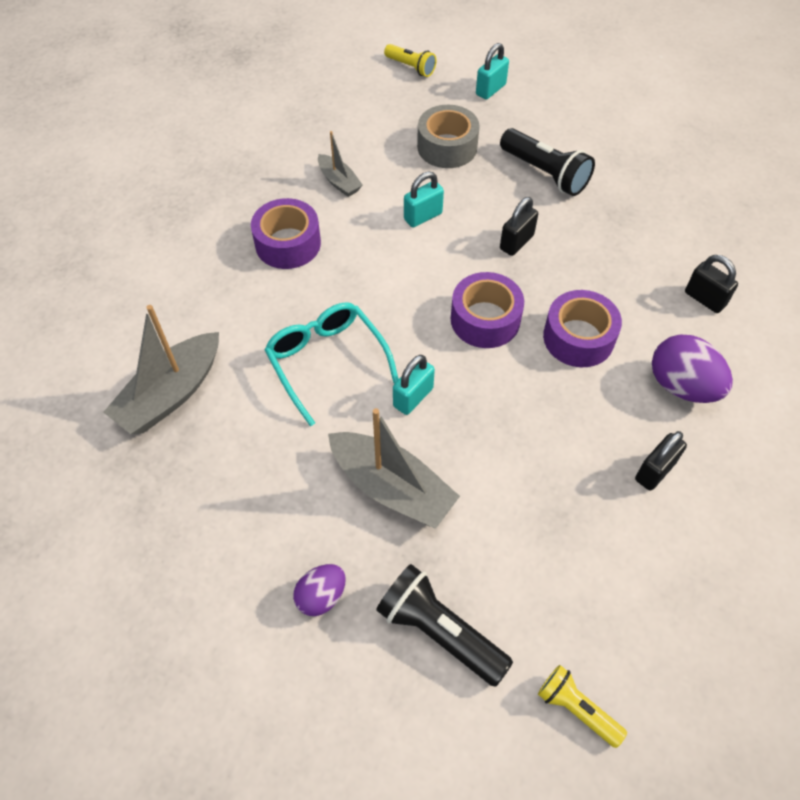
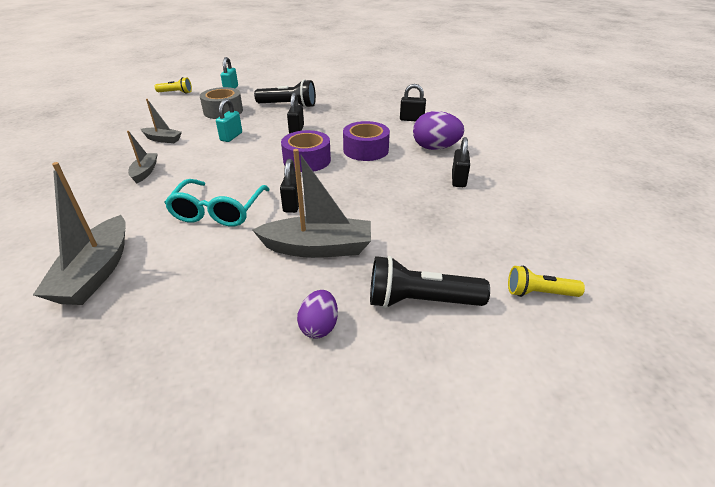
camera: 35 degrees left, 20 degrees down
(288, 243) = (145, 172): purple tape -> grey boat
(327, 362) = (219, 211): turquoise glasses -> turquoise glasses turned 105 degrees counterclockwise
(413, 397) = (293, 204): turquoise padlock -> black padlock

